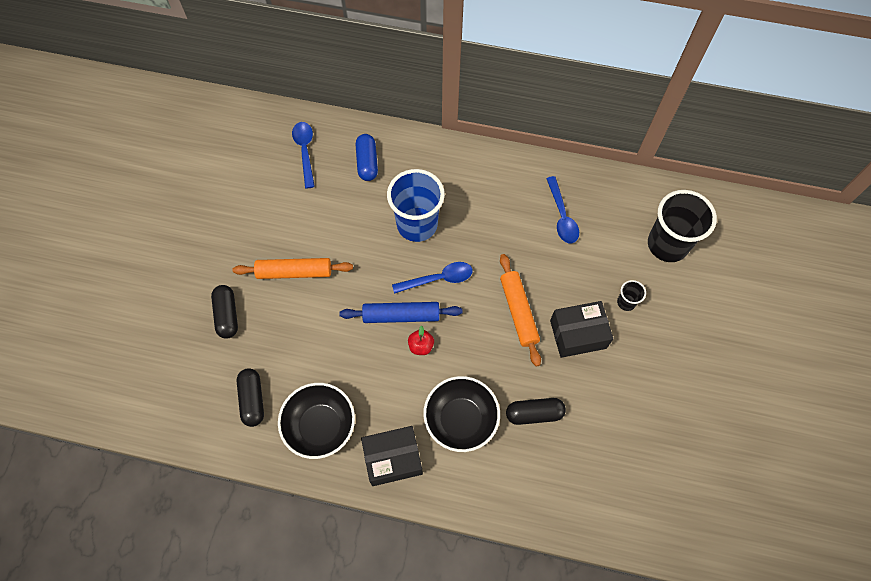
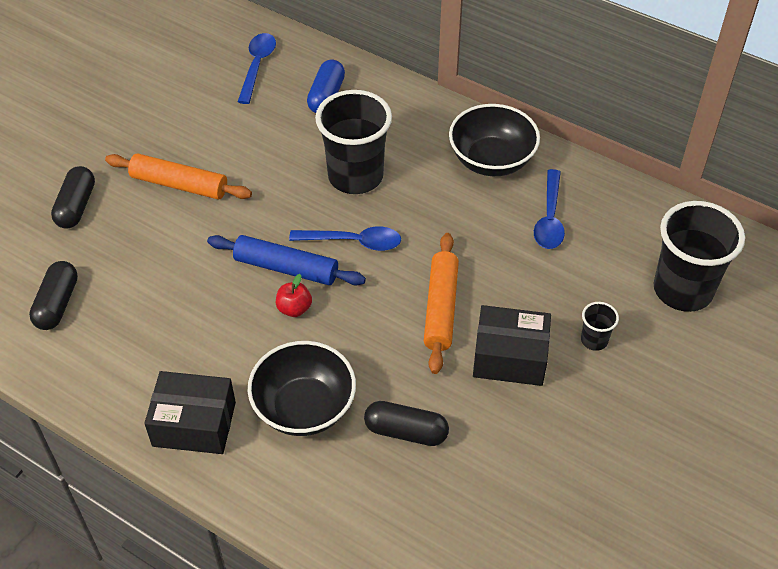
camera: 20 degrees right, 15 degrees down
(320, 426) = (123, 358): black bowl -> black bowl (491, 160)
(417, 224) = (355, 176): blue cup -> black cup

